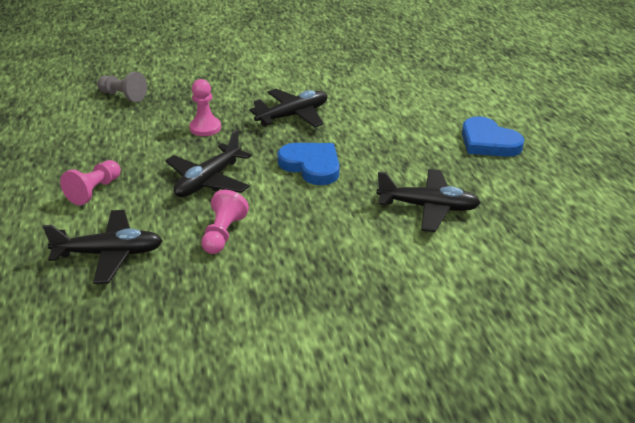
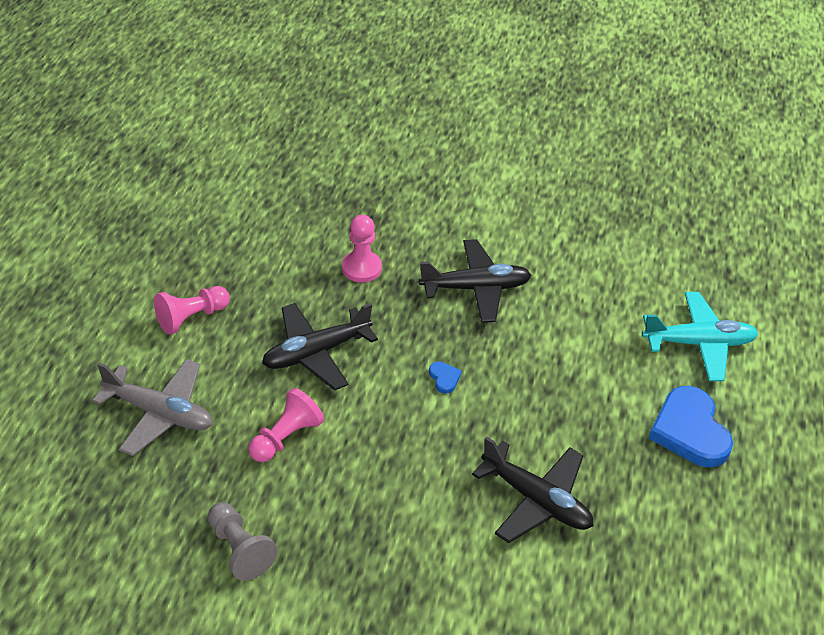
camera: 25 degrees right, 10 degrees up
(109, 254) = (159, 413): black plane -> grey plane
(123, 96) = (300, 179): grey pawn -> grey pawn (239, 549)
(311, 166) = (444, 378): blue heart -> blue heart, size x0.42
(454, 101) = (698, 343): none -> turquoise plane

